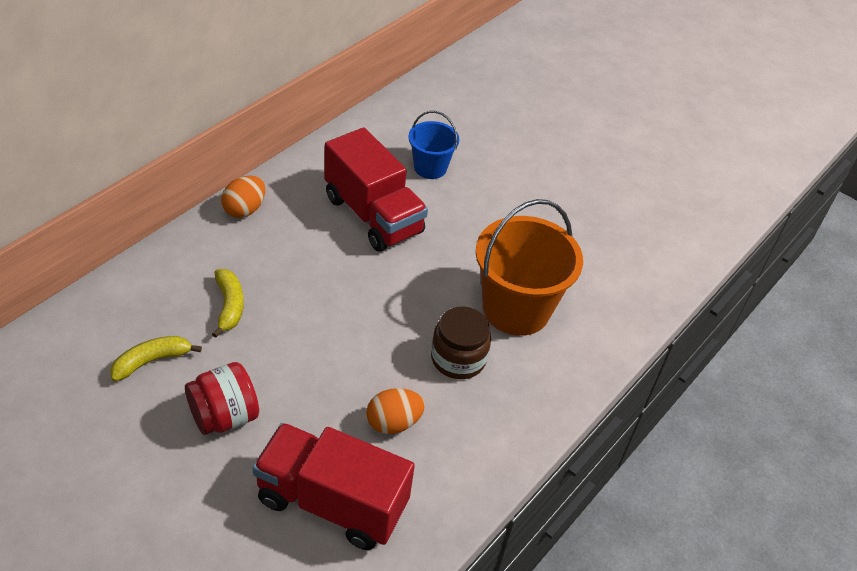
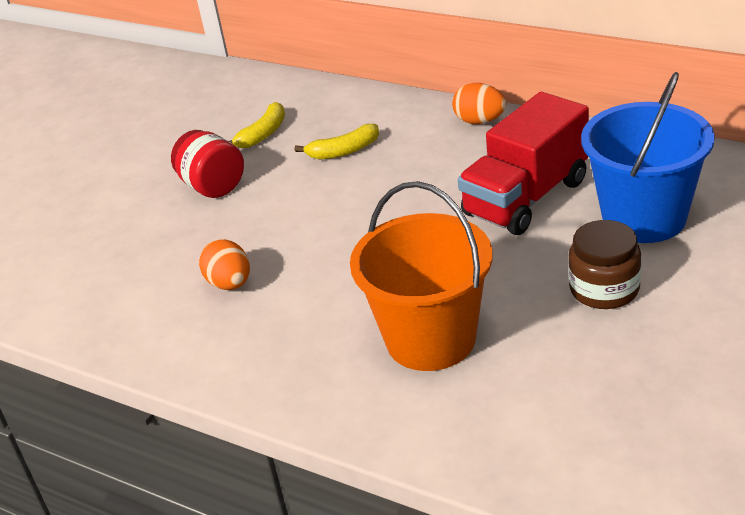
camera: 90 degrees right, 10 degrees down
(151, 361) = (263, 134): yellow banana -> yellow banana turned 75 degrees clockwise
(331, 502) = (130, 269): red truck -> none
(430, 167) = (644, 217): blue bucket -> blue bucket, size x1.81
(458, 358) = (332, 309): brown jar -> brown jar (604, 289)

